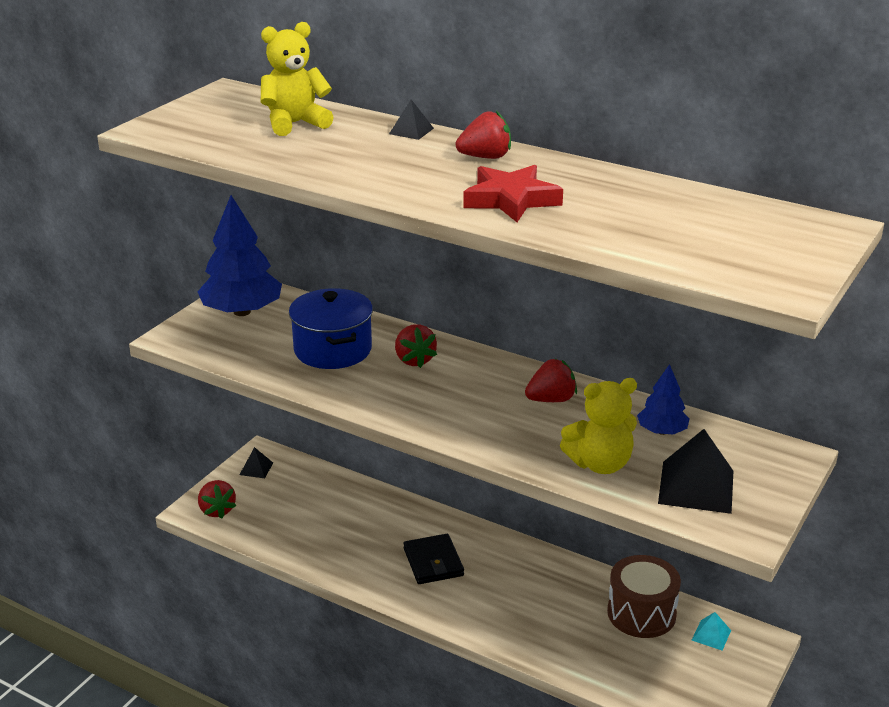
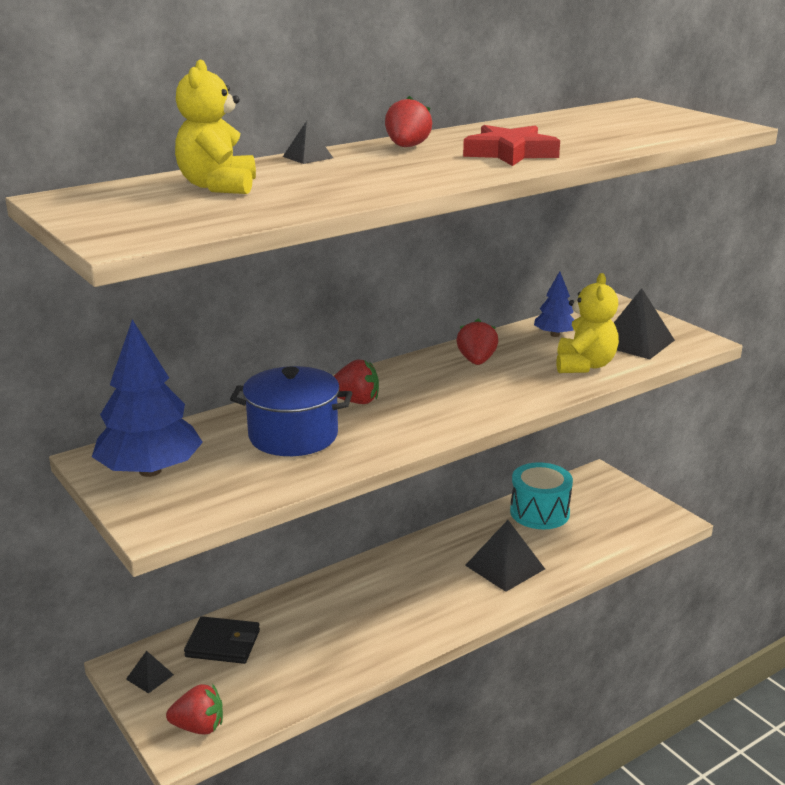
camera: 65 degrees left, 5 degrees down
(433, 562) = (404, 597): black wallet -> black wallet (223, 643)
(524, 613) = (505, 567): none -> black pyramid
(641, 613) = (539, 512): brown drum -> turquoise drum
(711, 635) = (580, 491): turquoise pyramid -> none

